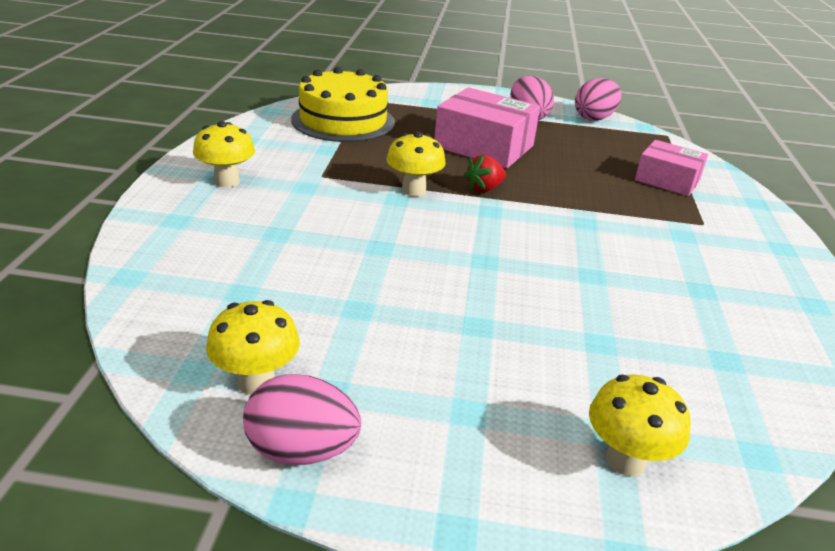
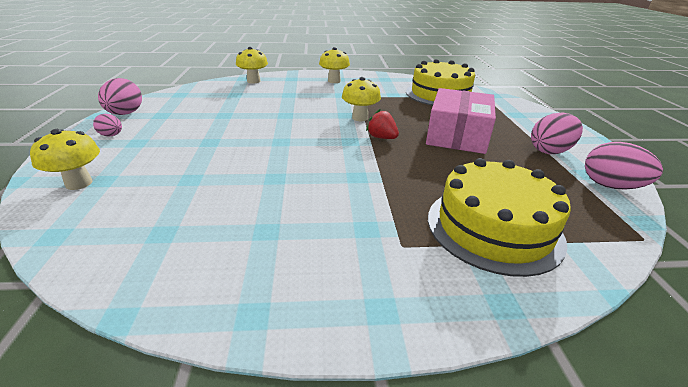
camera: 80 degrees right, 0 degrees up
(256, 382) = (170, 103): yellow mushroom -> yellow mushroom (253, 81)
(429, 453) = (111, 135): none -> pink egg
(667, 180) = (493, 227): pink box -> yellow cake

